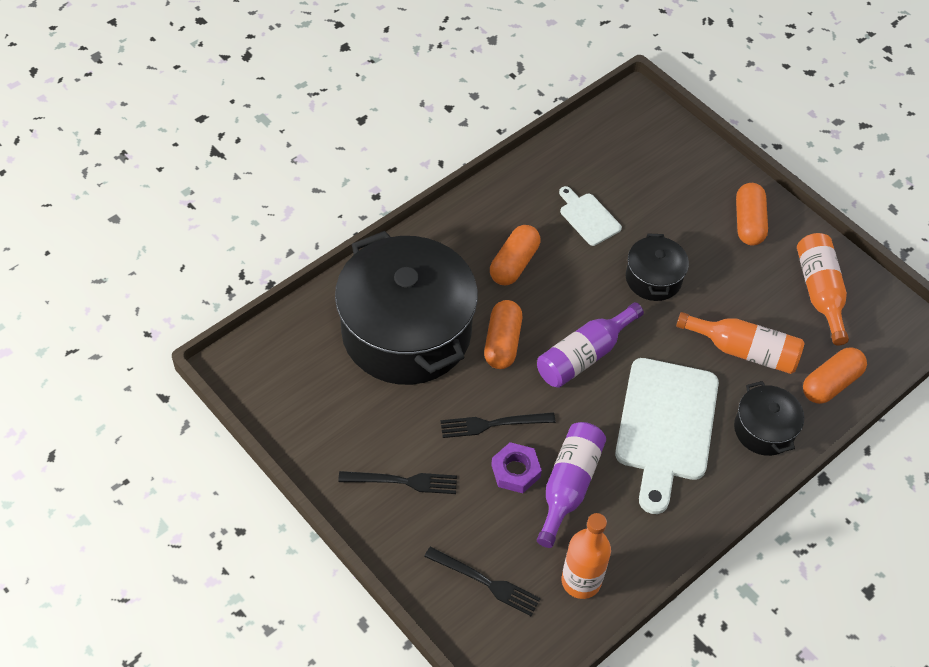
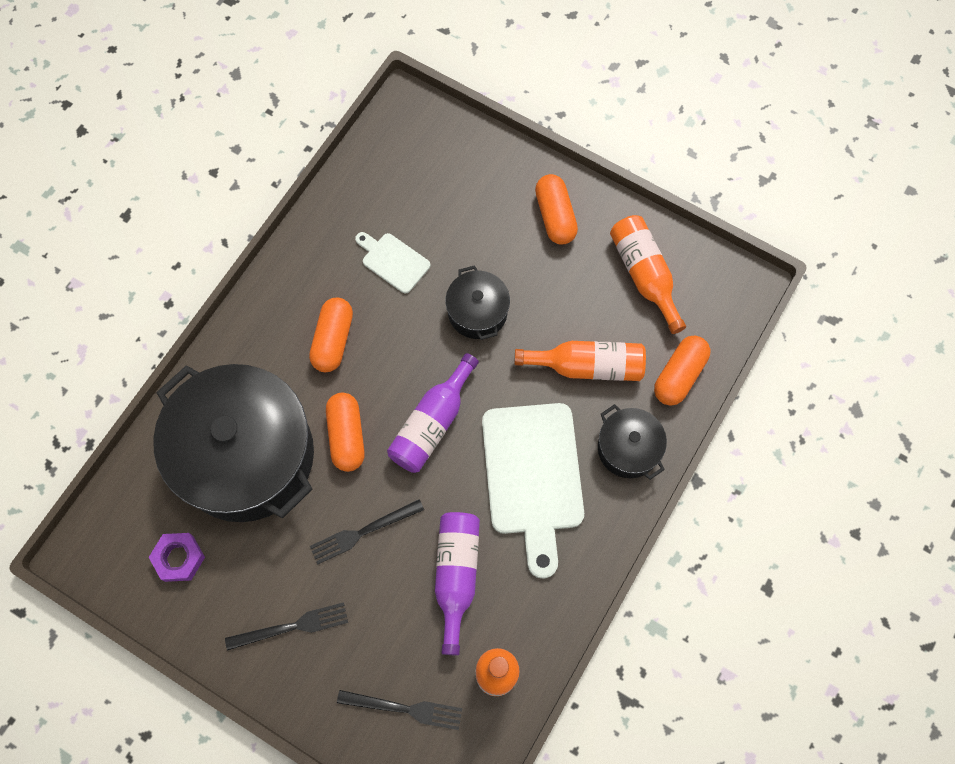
camera: 15 degrees left, 15 degrees up
(515, 471) = (400, 576): purple nut -> purple nut (179, 558)

